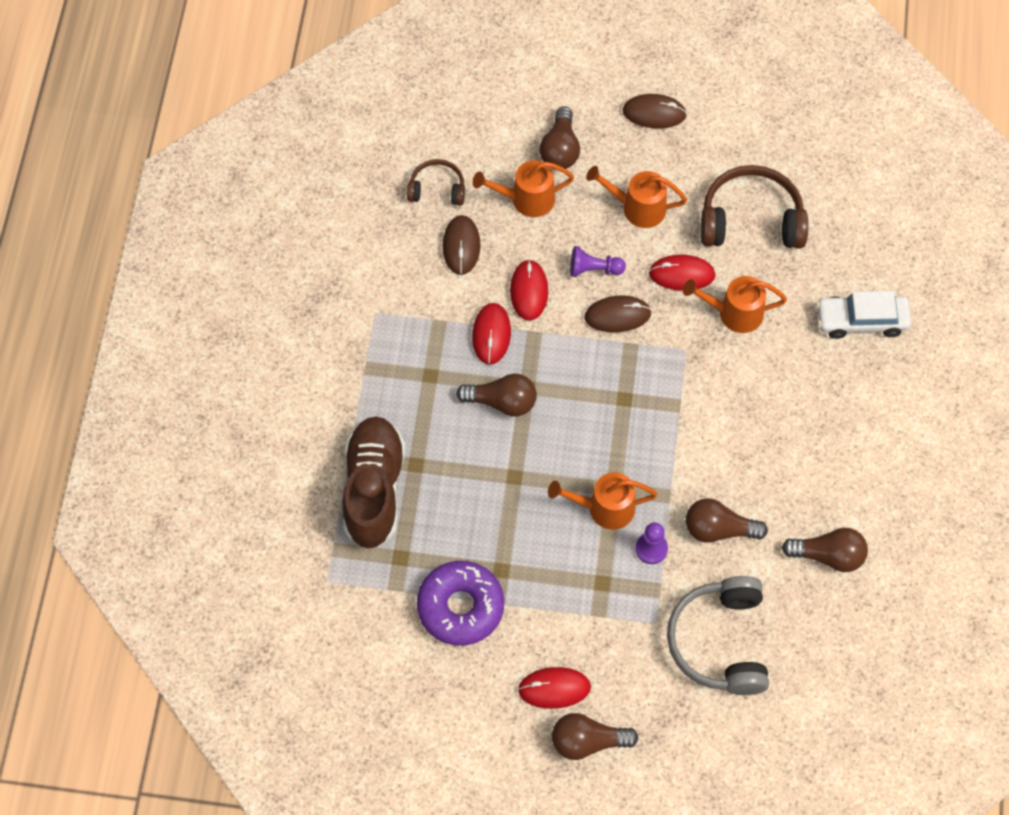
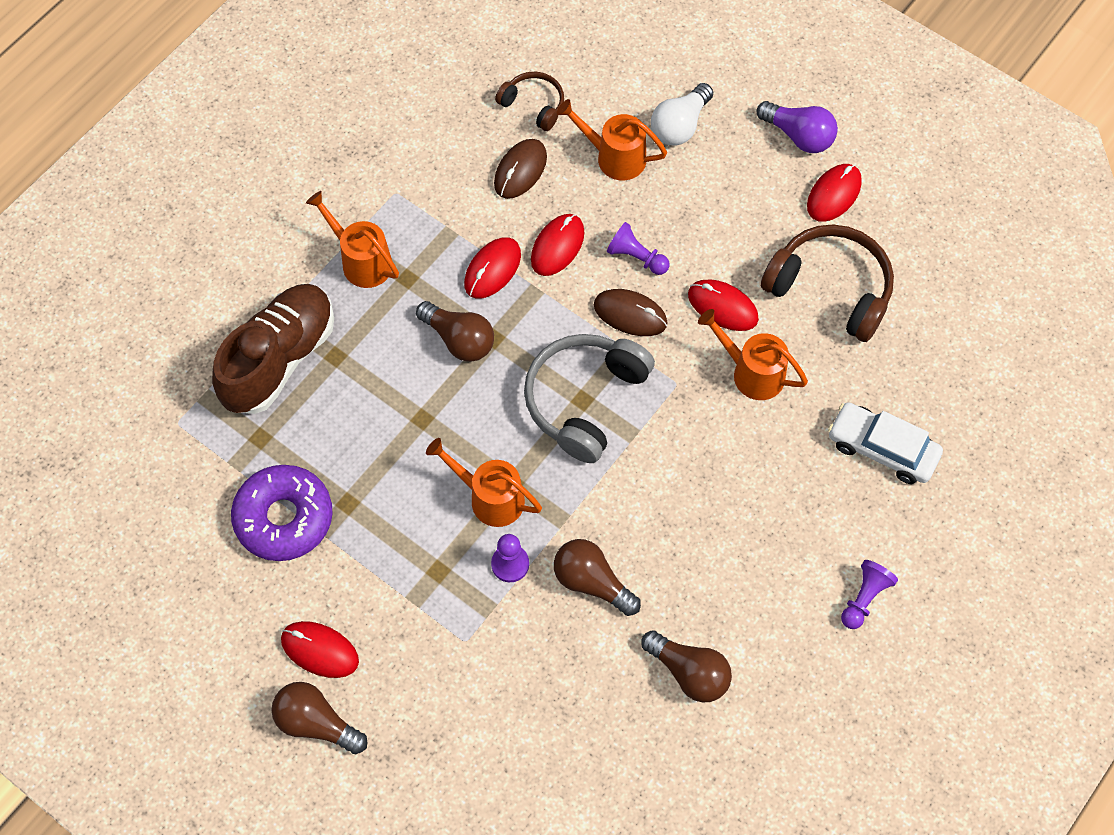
camera: 30 degrees right, 0 degrees up
(560, 149) = (680, 125): brown light bulb -> white light bulb
(637, 208) = (720, 219): orange watering can -> orange watering can (361, 260)
(654, 113) = (798, 136): brown mouse -> purple light bulb
(708, 146) = (834, 194): none -> red mouse
(720, 642) = (517, 698): grey headphones -> grey headphones (585, 400)
(915, 436) = (864, 598): none -> purple pawn

